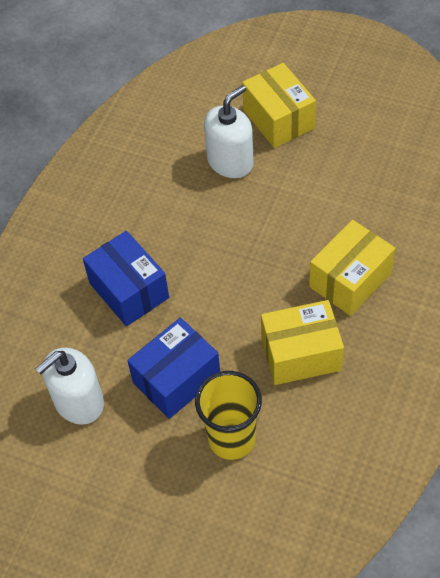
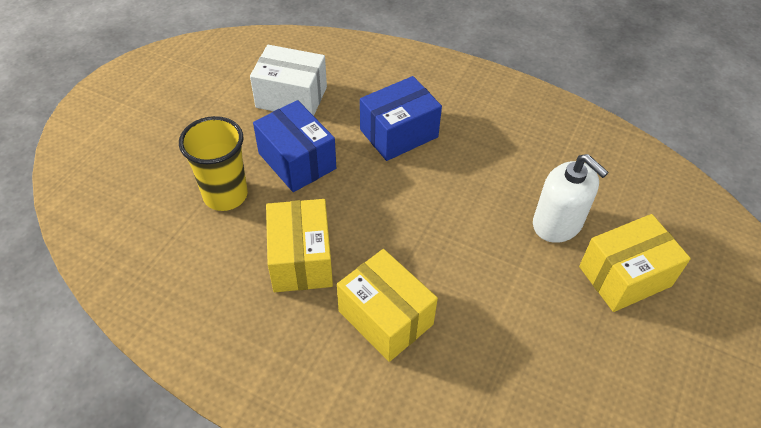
camera: 90 degrees right, 5 degrees down
(78, 402) = (291, 97): white soap dispenser -> white box

